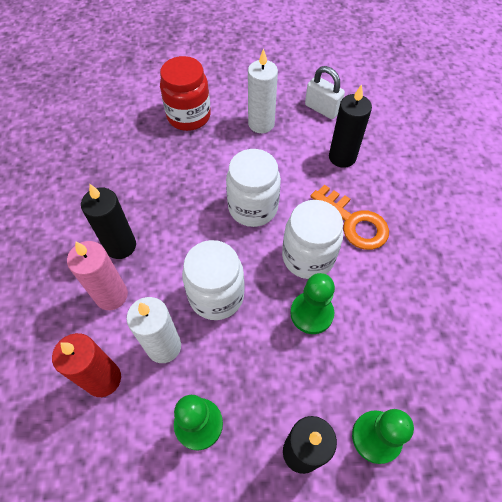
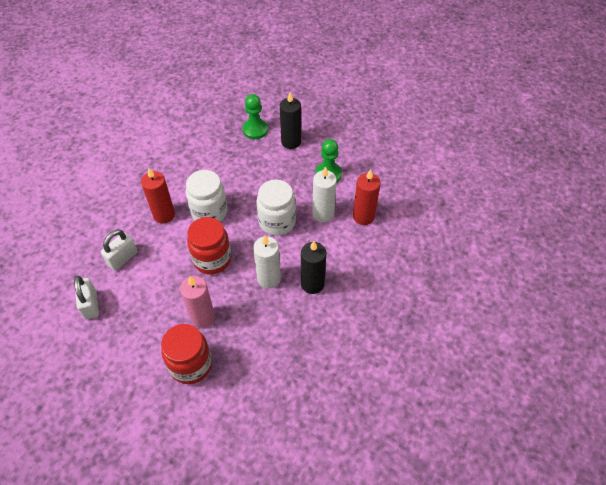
camera: 145 degrees left, 5 degrees down
(111, 295) = (336, 256): pink candle -> pink candle (202, 317)
(253, 207) = (212, 259): white jar -> red jar
(261, 124) = (146, 320): white candle -> white candle (269, 278)
(311, 313) = (235, 186): green pawn -> none
(342, 157) = (122, 258): black candle -> white padlock
(354, 222) = (164, 215): orange key -> red candle

